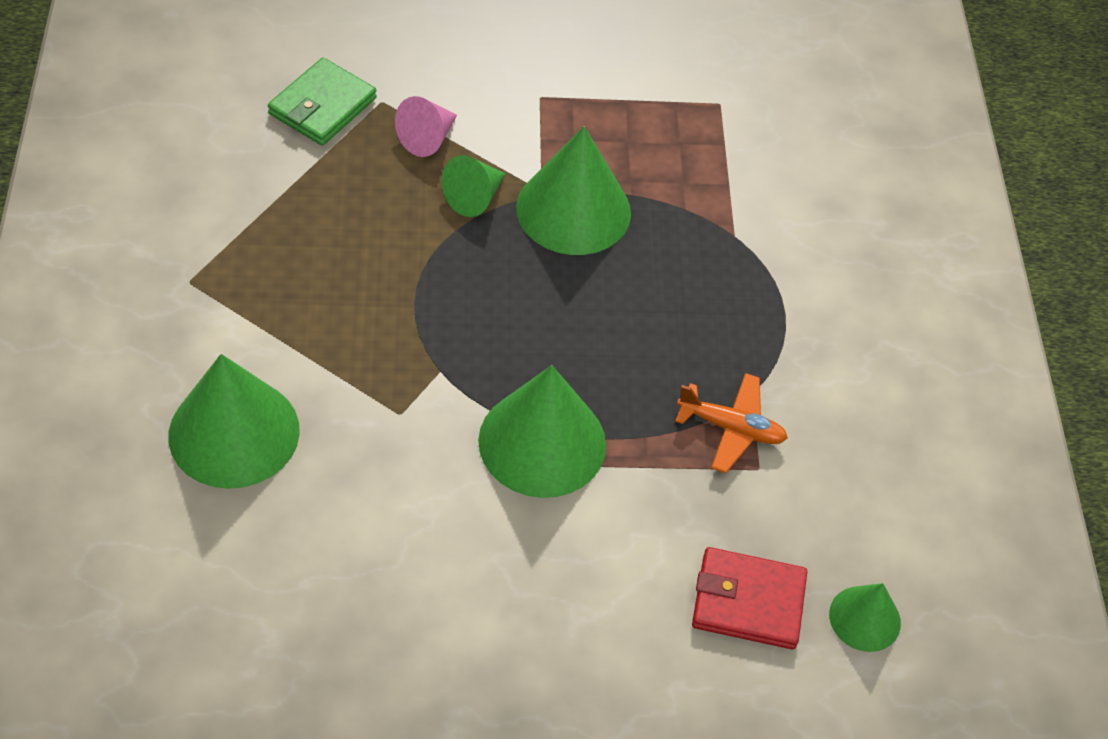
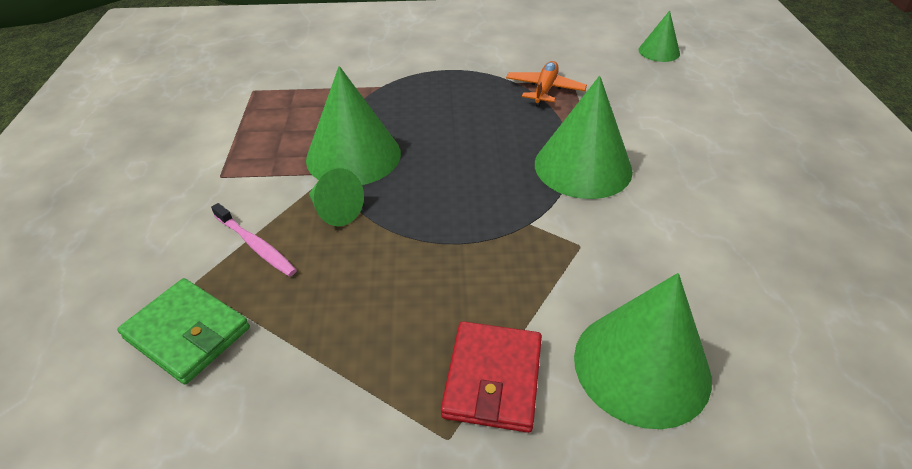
camera: 85 degrees left, 10 degrees down
(427, 138) = (255, 245): pink cone -> pink toothbrush
(748, 601) = (669, 86): red wallet -> red wallet (493, 379)

